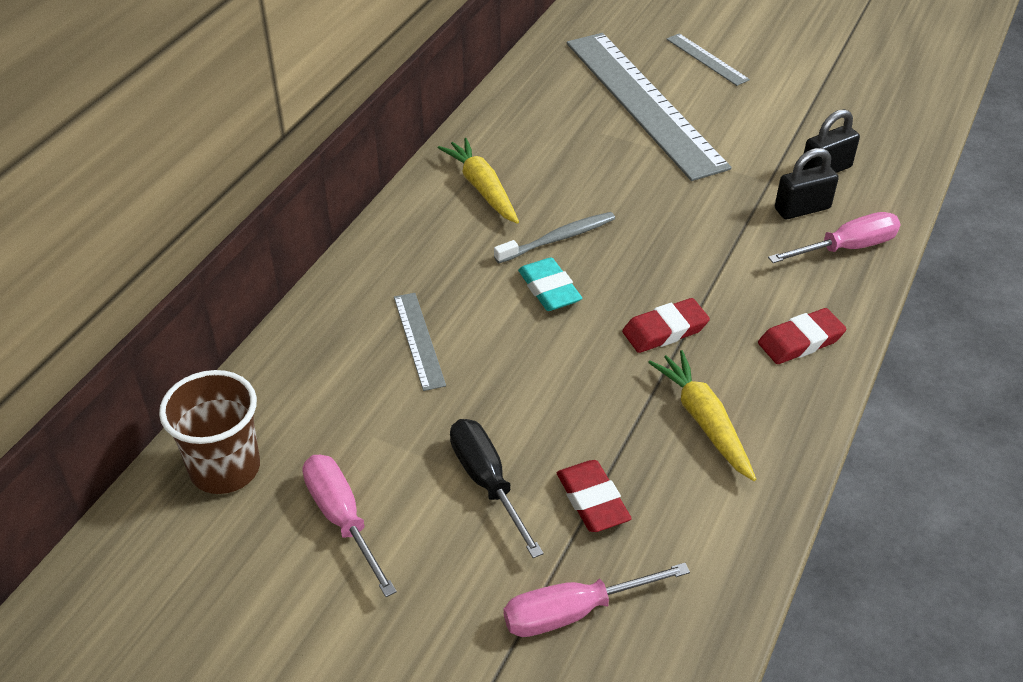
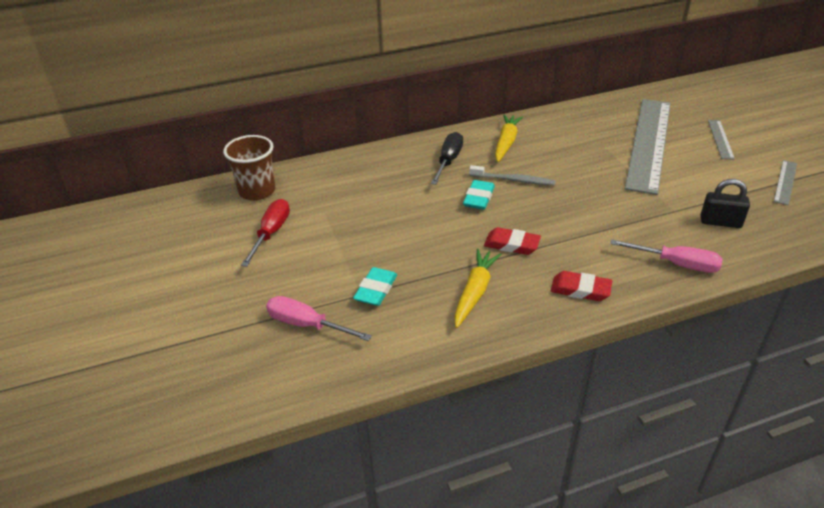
camera: 45 degrees right, 5 degrees down
(342, 519) = (271, 233): pink screwdriver -> red screwdriver
(419, 340) = (391, 187): grey ruler -> grey ruler (785, 182)
(487, 482) = (342, 255): black screwdriver -> black screwdriver (448, 161)
(592, 500) = (376, 290): red eraser -> turquoise eraser
(802, 209) = (675, 232): black padlock -> none

